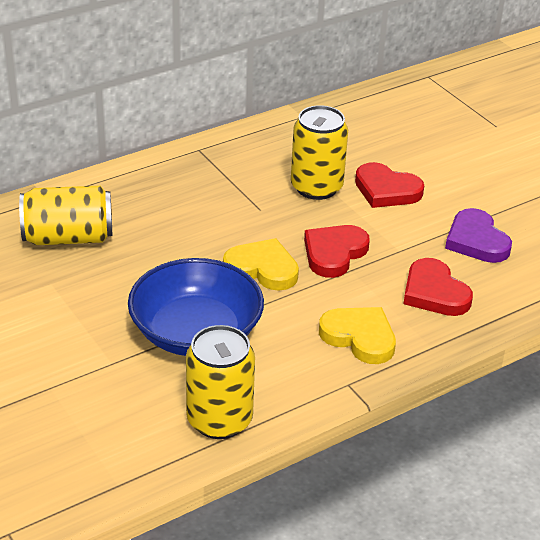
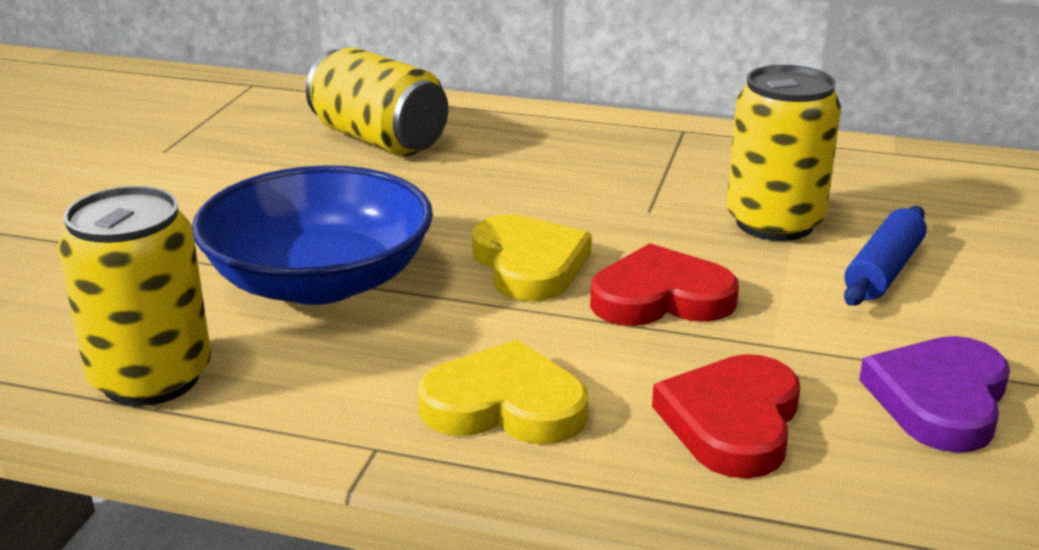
camera: 50 degrees right, 10 degrees down
(359, 337) = (505, 405): yellow heart -> yellow heart turned 75 degrees counterclockwise
(386, 190) = (883, 271): red heart -> blue rolling pin

